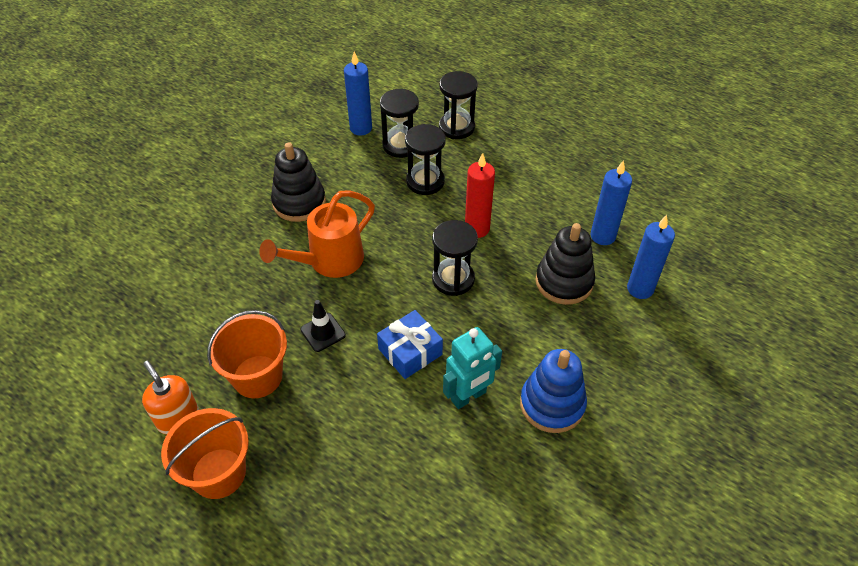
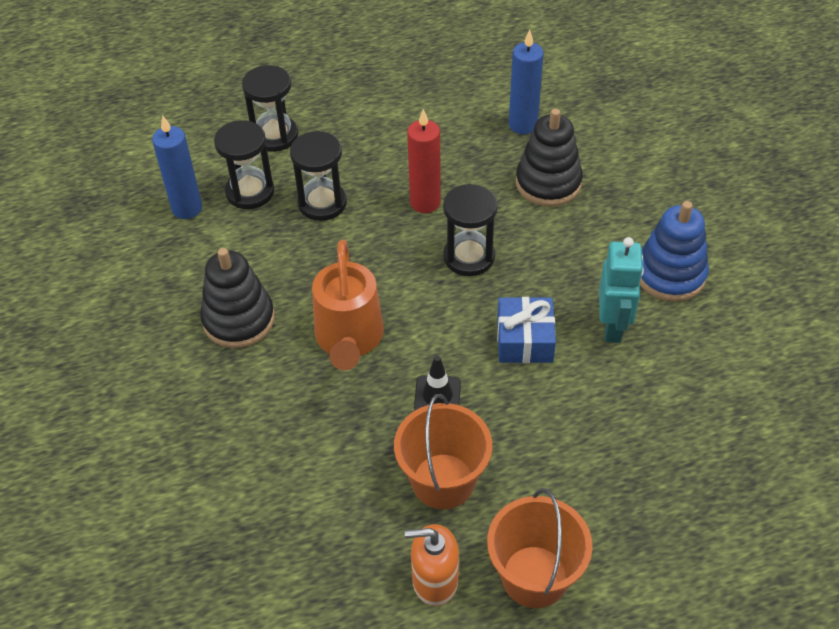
camera: 50 degrees left, 0 degrees up
(640, 289) = (603, 140): blue candle -> none

